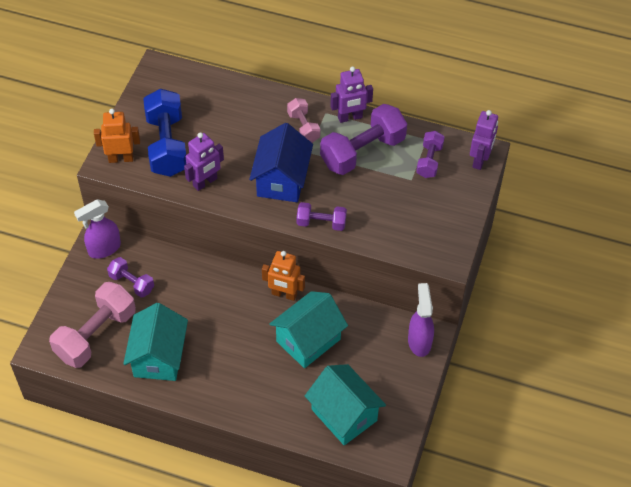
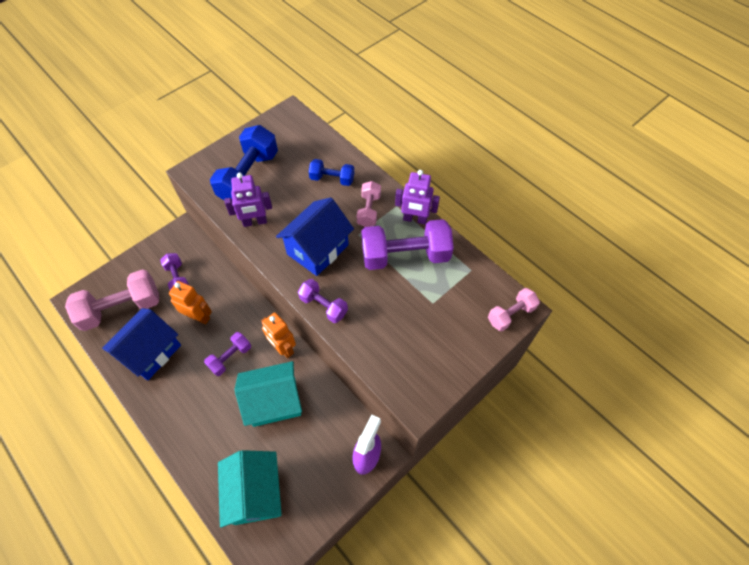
camera: 30 degrees right, 5 degrees up
(104, 249) = (179, 241): purple spray bottle -> none
(121, 158) = (207, 172): orange robot -> orange robot (199, 317)
(159, 357) = (151, 352): turquoise house -> blue house
(249, 114) = (332, 179): none -> blue dumbbell
(429, 161) = (461, 293): purple dumbbell -> purple dumbbell (230, 357)
(480, 160) = (511, 314): purple robot -> pink dumbbell

